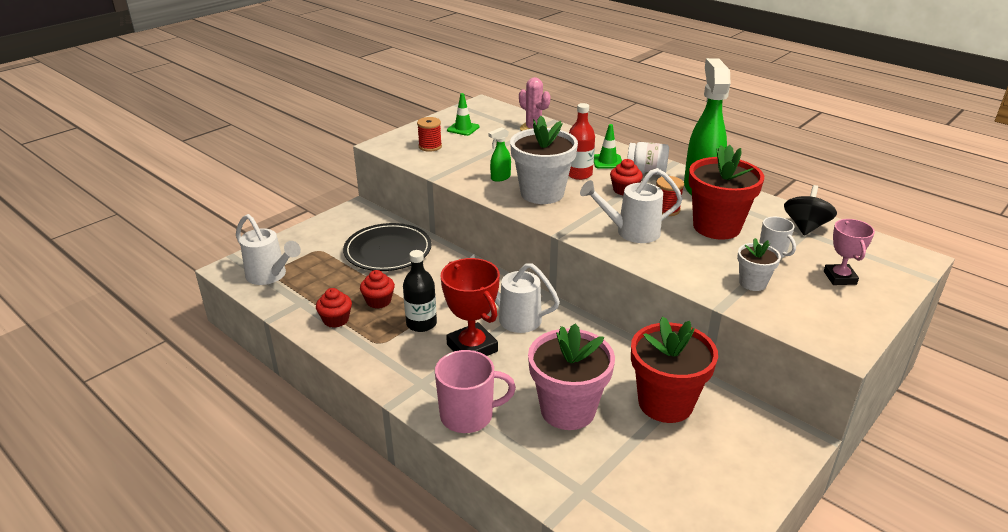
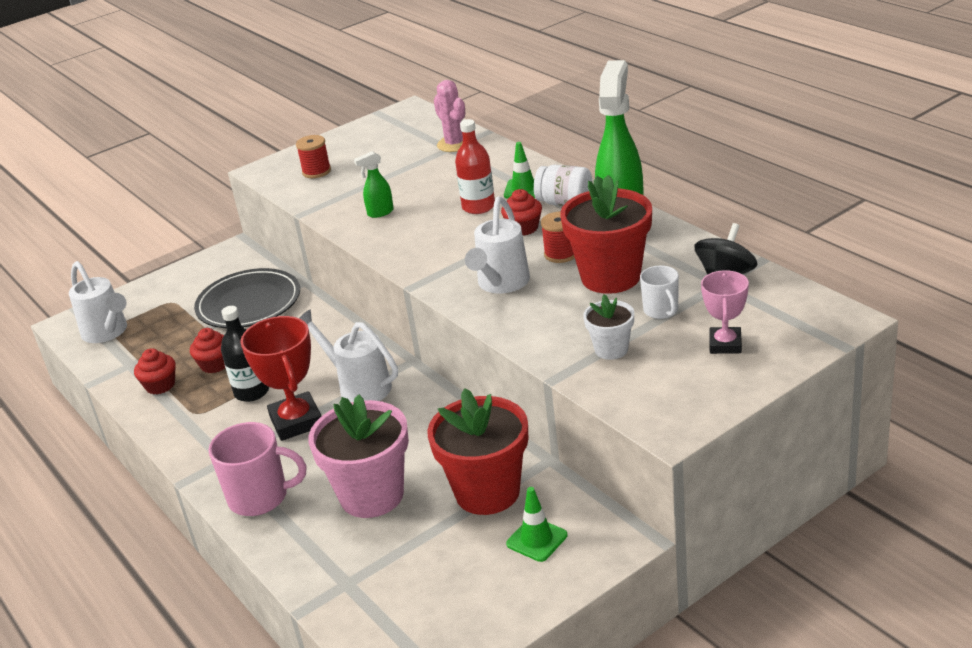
camera: 15 degrees right, 0 degrees up
(463, 128) = (368, 146): green traffic cone -> green traffic cone (537, 539)
(542, 193) = (420, 233): white flower pot -> none
(631, 232) = (501, 284): white watering can -> white watering can turned 75 degrees counterclockwise

